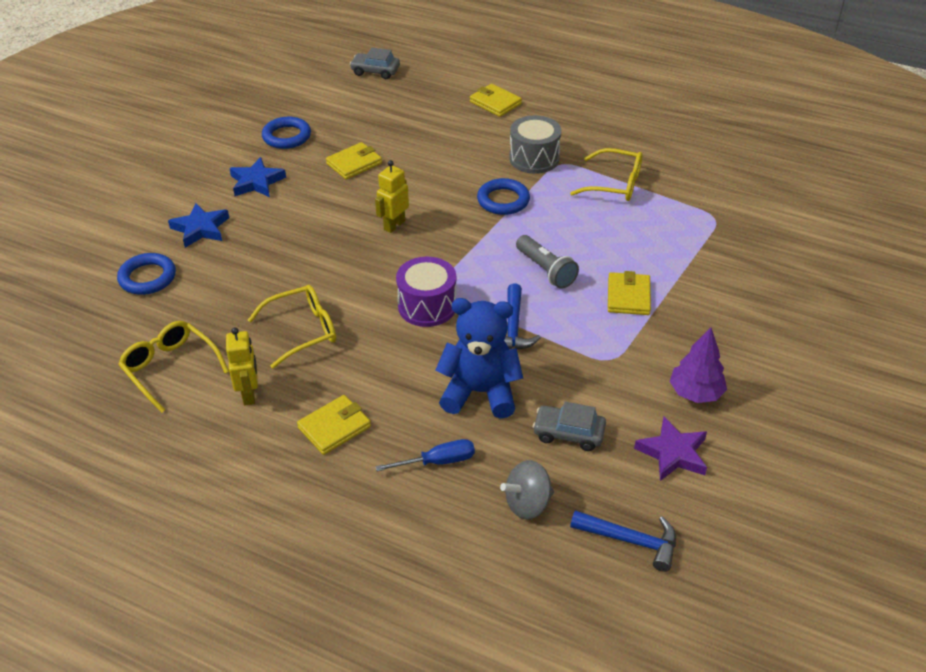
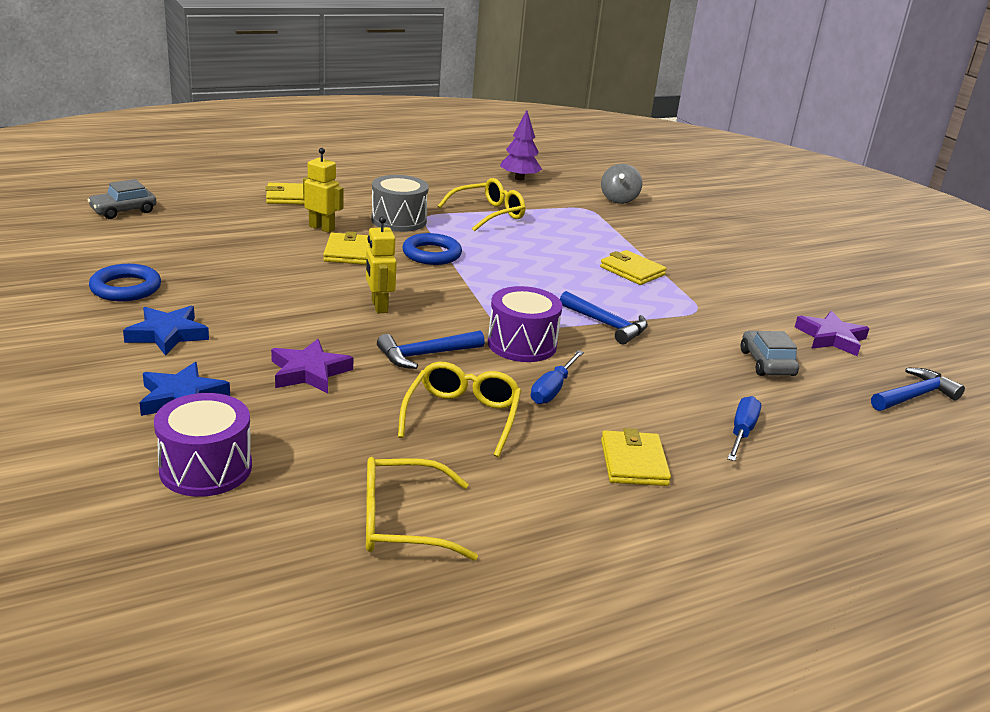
camera: 55 degrees left, 15 degrees down
(147, 277) = (206, 468): blue ring -> purple drum
(249, 394) = (520, 489): yellow robot -> yellow robot (322, 228)
(280, 250) = (309, 372): none -> purple star
(354, 163) = (246, 281): yellow wallet -> yellow wallet (348, 252)
(357, 277) = (425, 355): none -> blue hammer
(383, 349) = (552, 389): none -> blue screwdriver
(480, 392) = (672, 374): blue teddy bear -> none
(527, 504) = (835, 417): grey spinning top -> grey spinning top (619, 199)
(546, 270) = (552, 281): grey flashlight -> none
(568, 433) = (767, 363): grey car -> grey car turned 120 degrees clockwise
(695, 393) = (773, 301): purple tree -> purple tree (519, 178)

